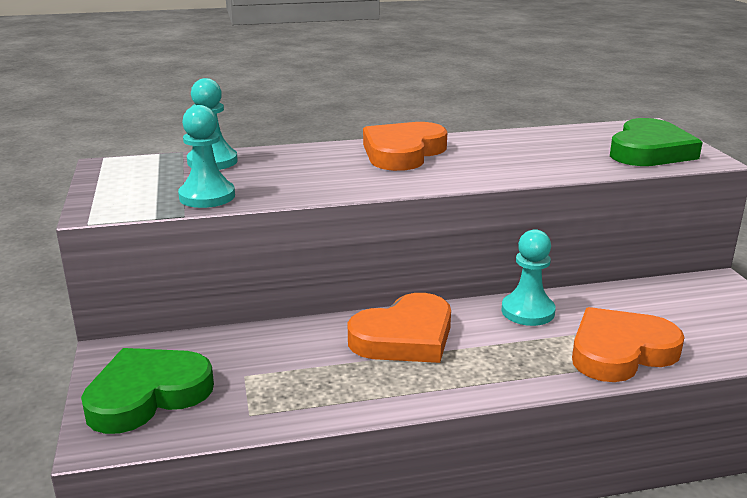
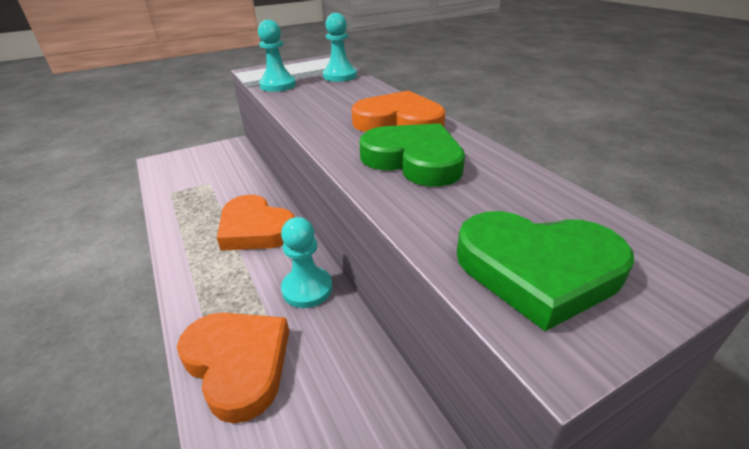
camera: 75 degrees right, 10 degrees up
(147, 395) = (192, 162): green heart -> green heart (414, 160)

